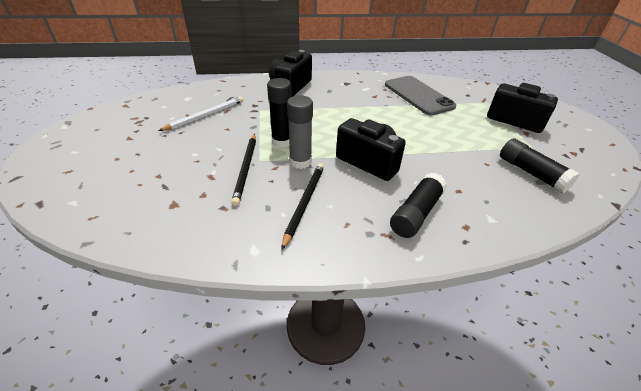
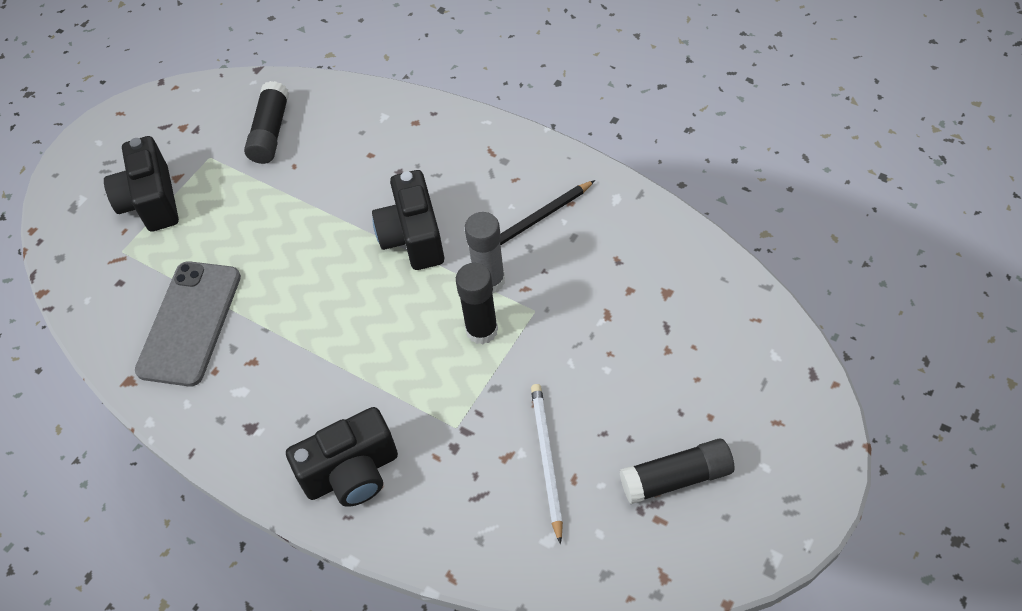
camera: 135 degrees left, 15 degrees up
(205, 115) = (546, 459): white pencil -> white pencil turned 90 degrees clockwise
(246, 169) = (560, 304): black pencil -> none
(416, 213) = (441, 155): black glue stick -> black glue stick (676, 478)

